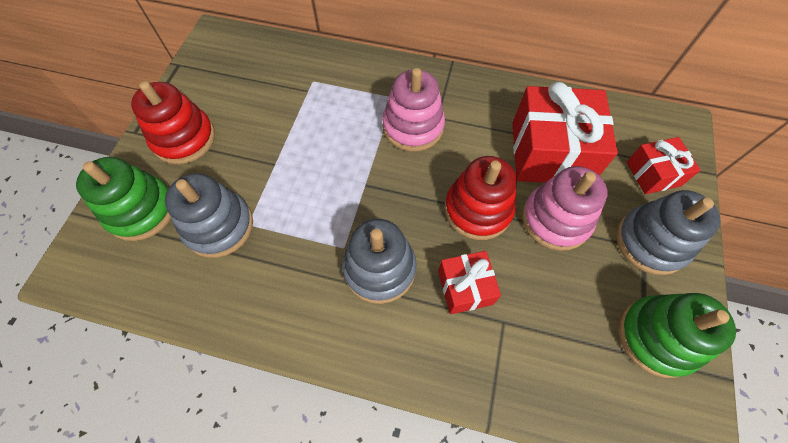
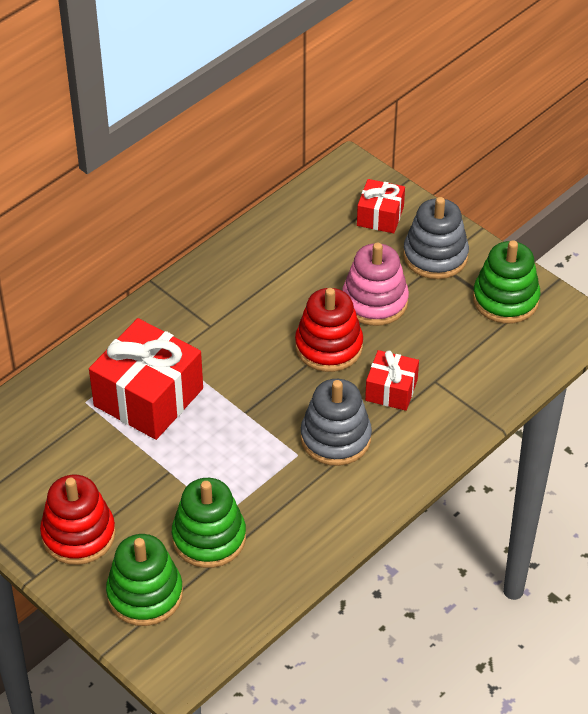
camera: 60 degrees left, 15 degrees down
(219, 226) = (209, 538): grey stacking toy -> green stacking toy
(413, 127) = (207, 349): pink stacking toy -> none
(550, 152) = (310, 268): red gift -> red gift (148, 397)

